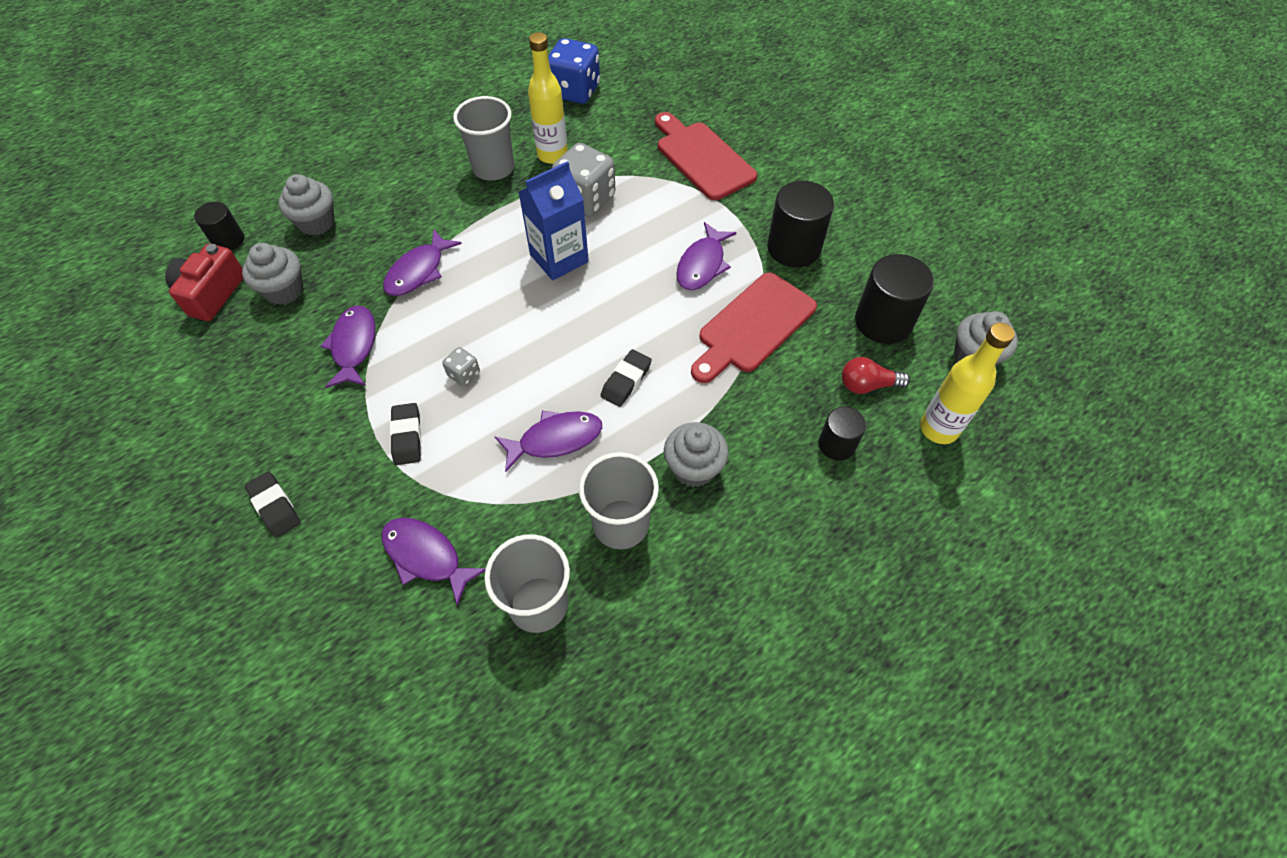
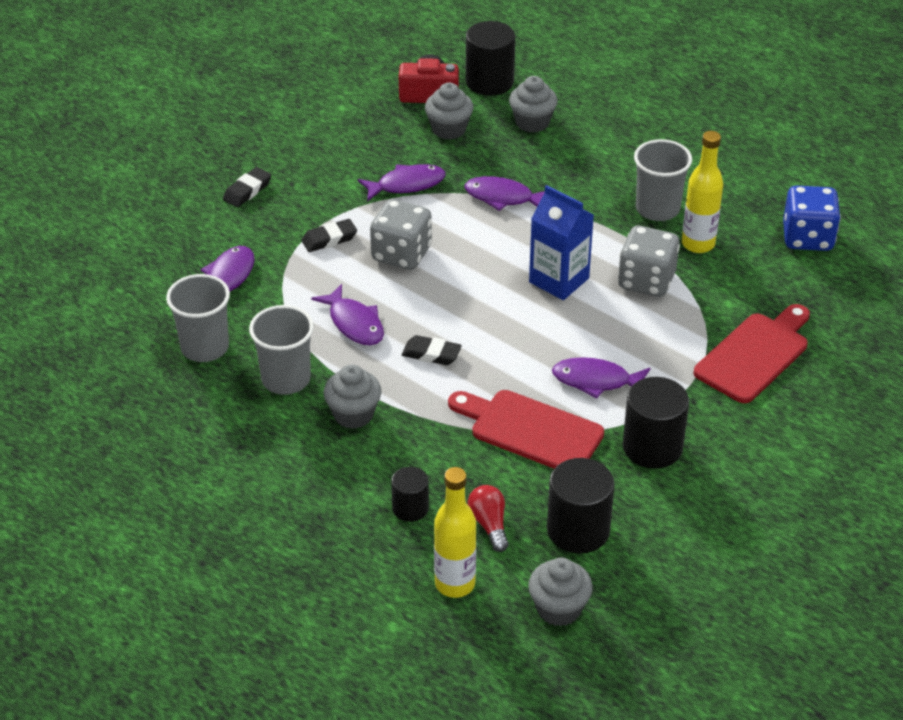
camera: 75 degrees right, 15 degrees down
(228, 240) = (489, 82): black cylinder -> black cylinder, size x1.70
(464, 374) = (401, 254): grey dice -> grey dice, size x2.13

